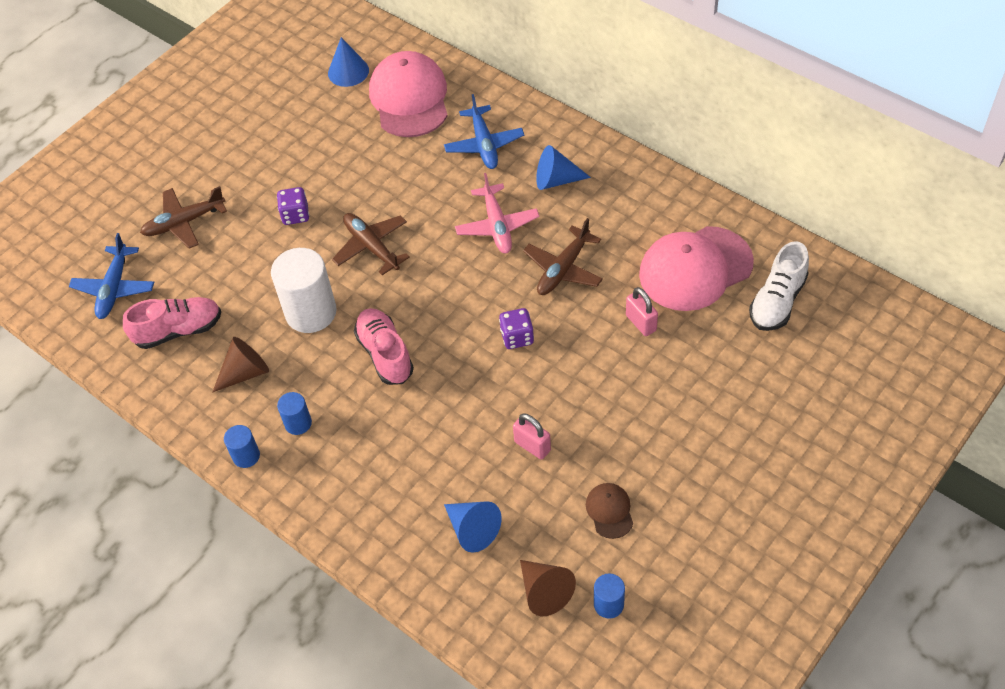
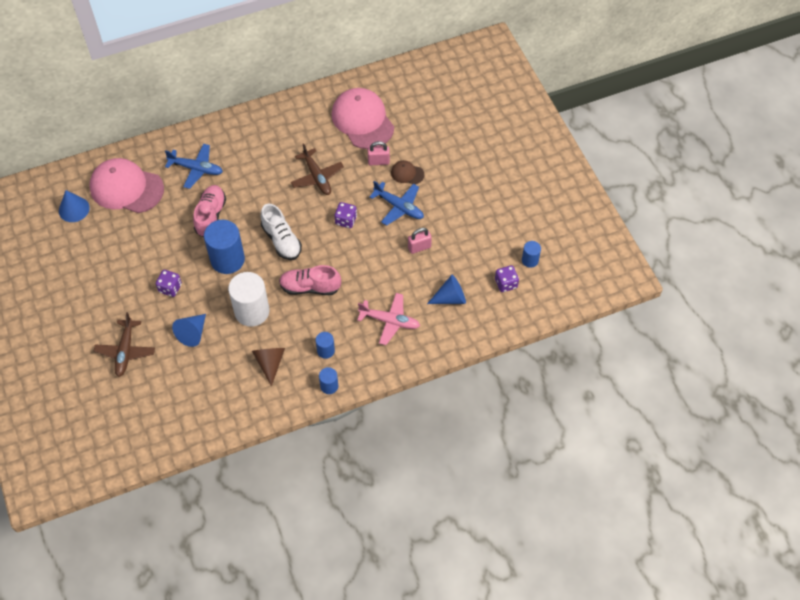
camera: 65 degrees left, 5 degrees up
(114, 288) = (148, 411): blue plane -> blue plane (399, 207)
(178, 330) = (211, 387): pink shoe -> pink shoe (210, 216)
(371, 247) = (227, 259): brown plane -> blue cylinder
(497, 226) = (262, 192): pink plane -> pink plane (390, 321)
(544, 591) = (506, 283): brown cone -> purple dice
(556, 180) = (252, 148): blue cone -> blue cone (192, 333)
(609, 511) = (480, 233): brown cap -> brown cap (407, 173)
(695, 269) = (362, 120): pink cap -> pink cap turned 150 degrees clockwise
(777, 301) = (409, 98): white shoe -> white shoe (281, 240)

